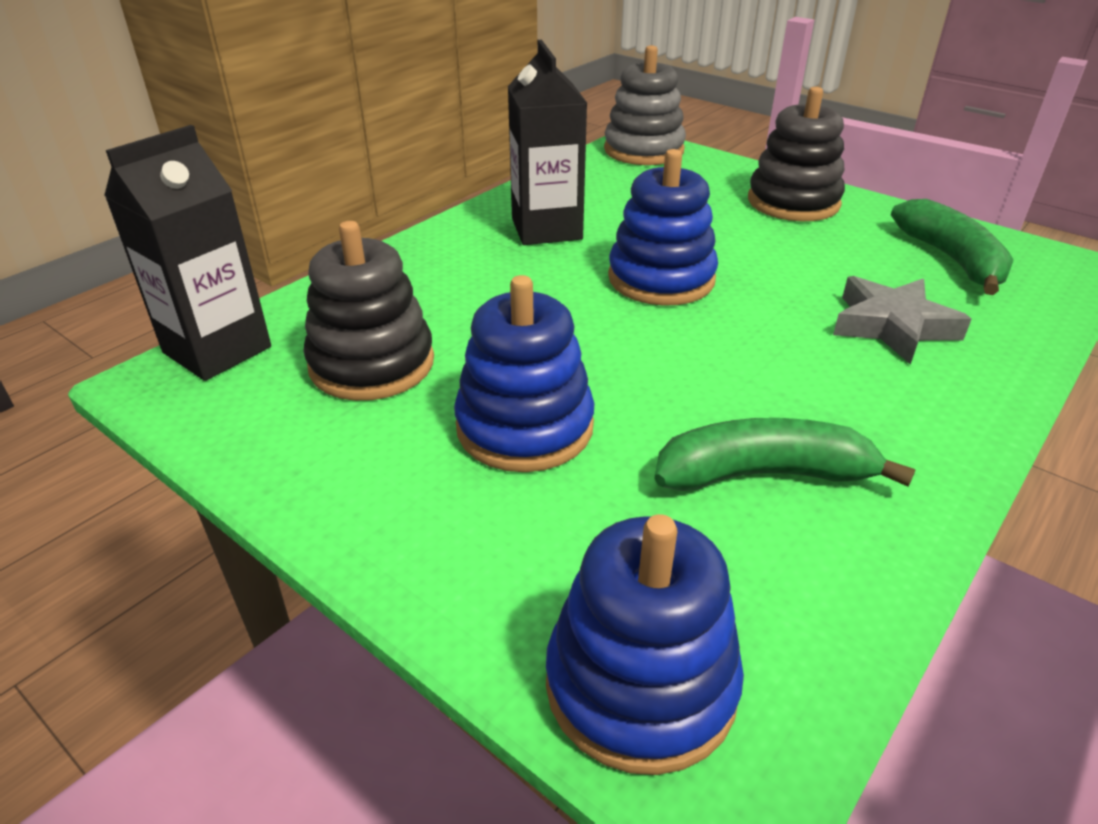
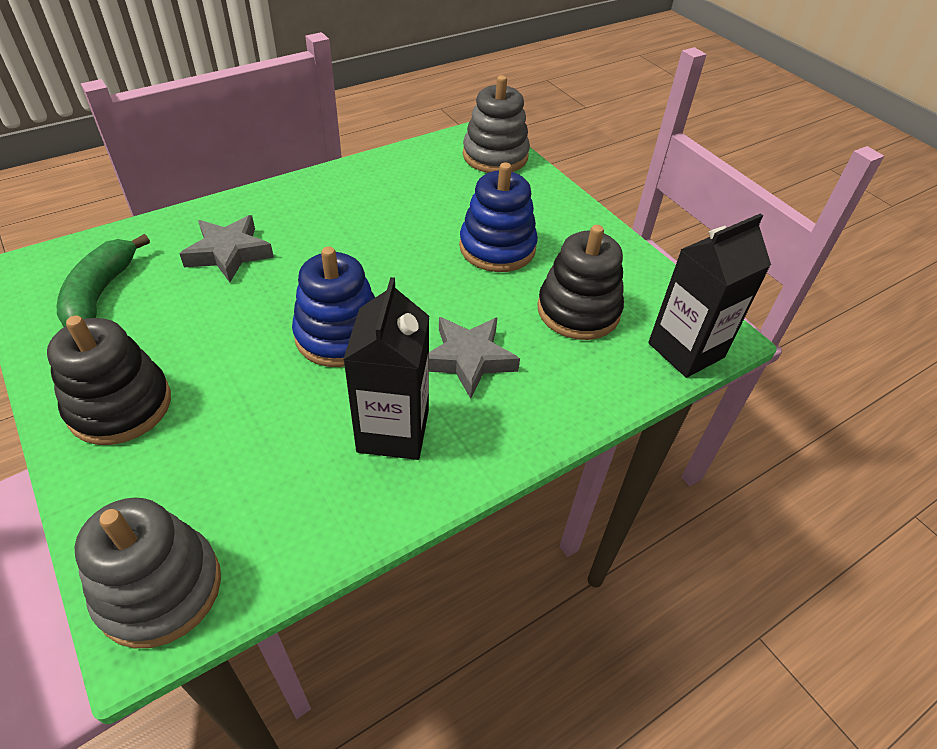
camera: 165 degrees left, 10 degrees up
(502, 287) = (468, 359): none -> grey star
(640, 684) = (495, 156): blue stacking toy -> grey stacking toy
(764, 474) = (395, 199): green banana -> none

